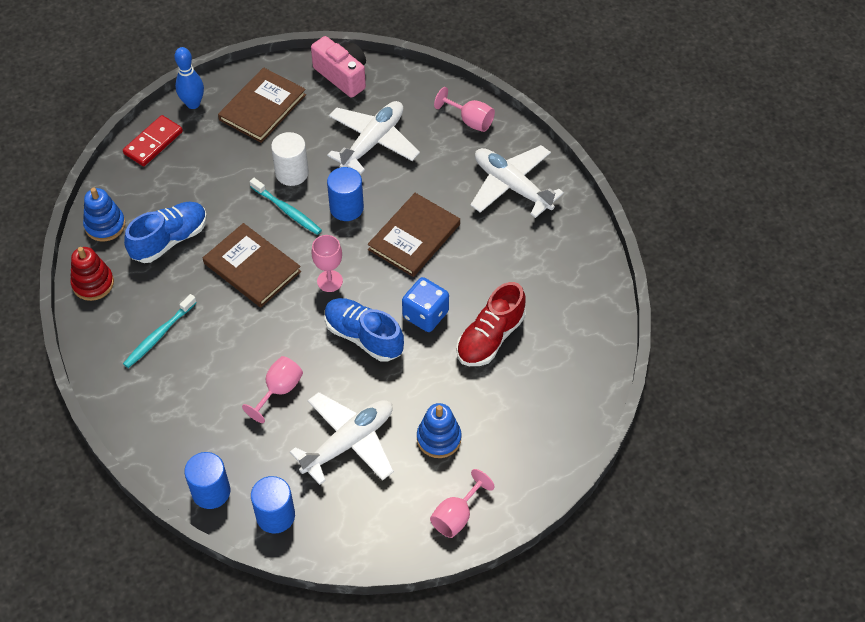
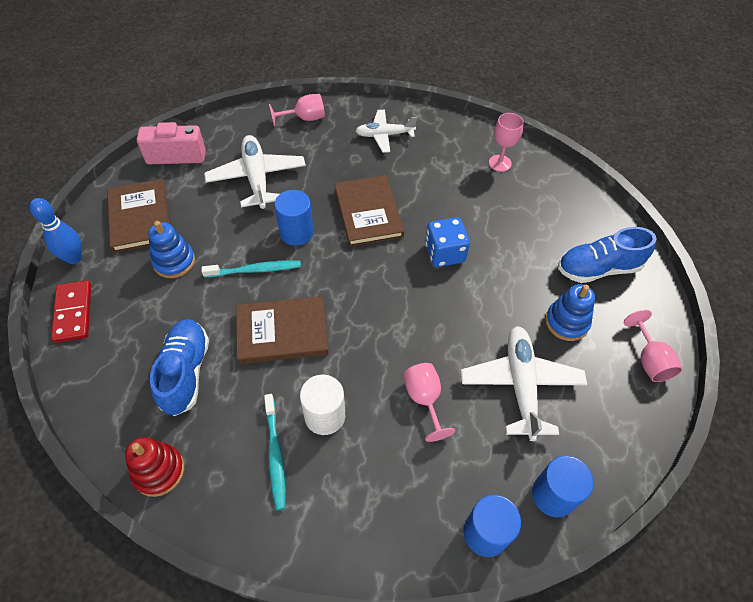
camera: 50 degrees left, 0 degrees up
(105, 225) = (109, 413): blue stacking toy -> blue stacking toy (174, 261)
(292, 173) = (224, 243): white cylinder -> white cylinder (325, 416)
(330, 281) = (352, 289): pink goblet -> pink goblet (500, 163)
(363, 336) = (427, 304): blue shoe -> blue shoe (598, 268)
(490, 337) = (501, 231): red shoe -> none
(512, 186) = (384, 135): white plane -> white plane, size x0.65

